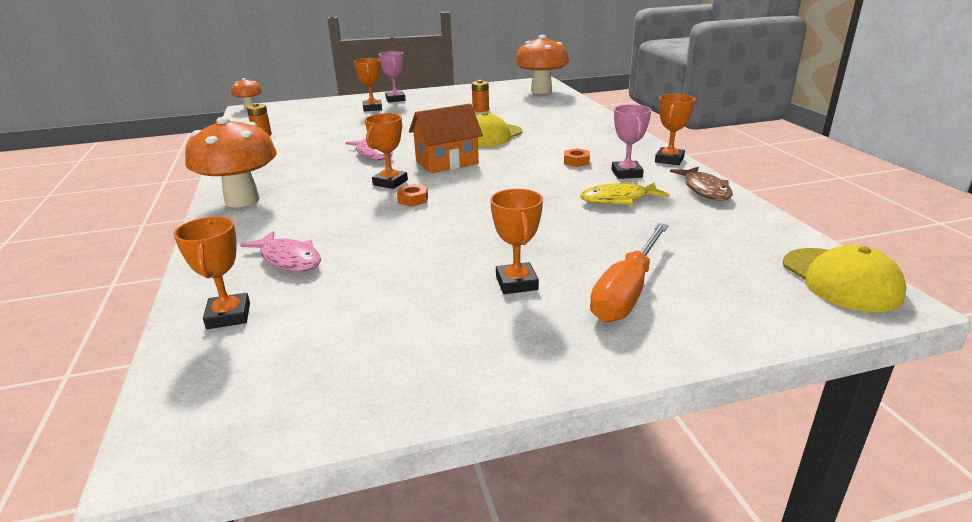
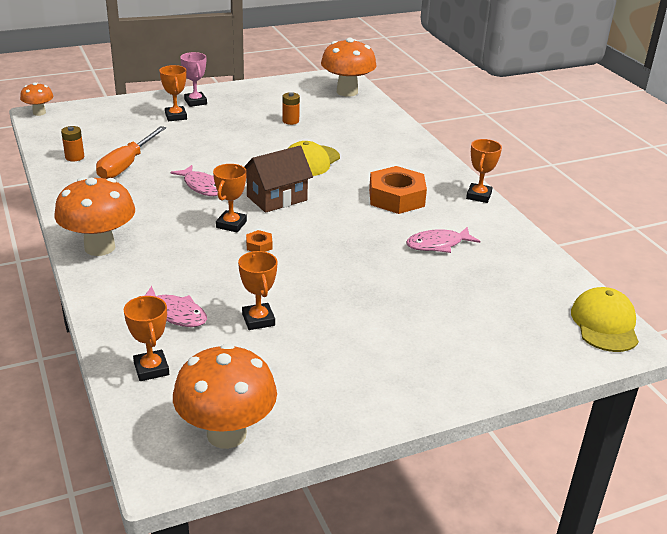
camera: 10 degrees left, 5 degrees up
(284, 399) = (226, 434): none -> orange mushroom
(447, 162) = (277, 198): orange house -> brown house
(516, 283) = (368, 333): orange trophy -> orange trophy (258, 320)
(576, 161) = (396, 198): orange nut -> orange nut, size x2.34
(618, 199) = (438, 244): yellow fish -> pink fish
(626, 173) = (442, 213): pink trophy -> none
(627, 291) = (452, 338): orange screwdriver -> orange screwdriver (126, 165)
(705, 190) = (509, 233): brown fish -> none
(840, 279) = (604, 324): yellow cap -> yellow cap turned 150 degrees counterclockwise

